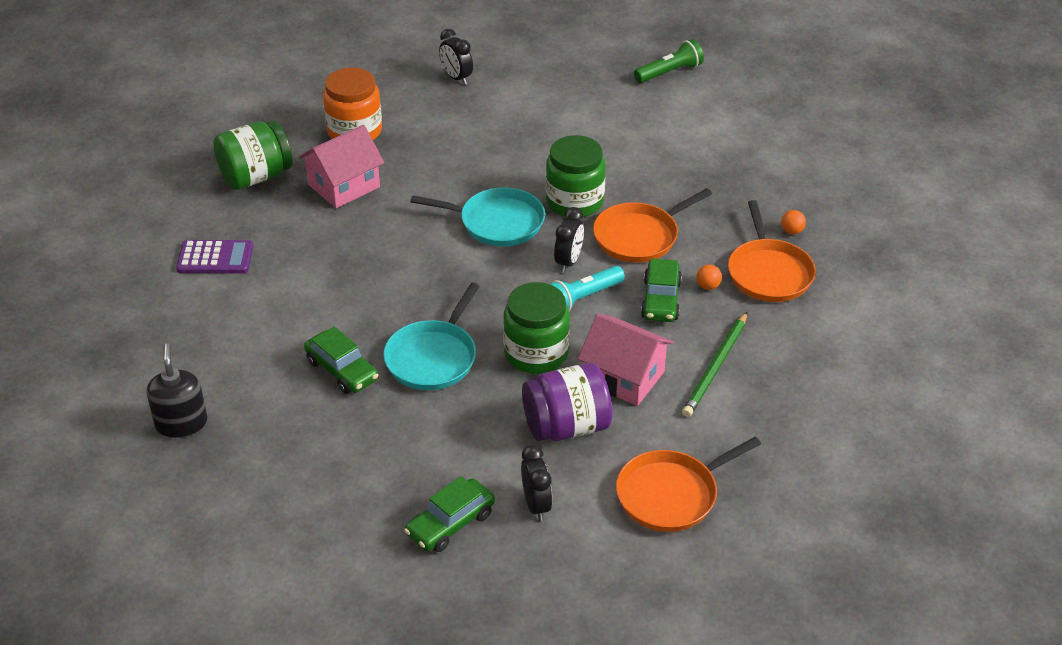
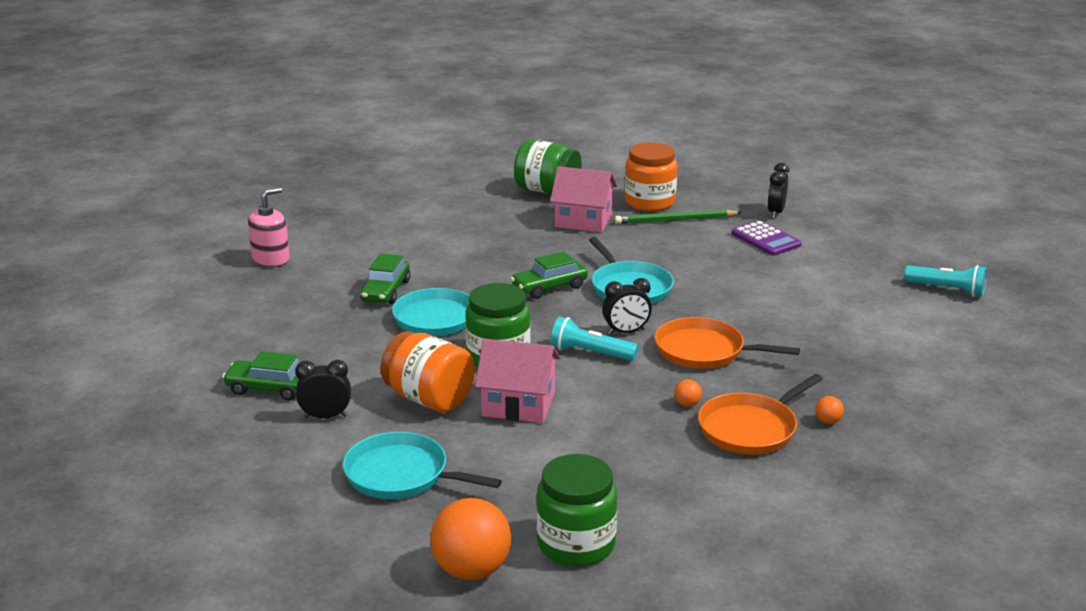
camera: 55 degrees right, 15 degrees down
(181, 423) = (271, 259): black soap dispenser -> pink soap dispenser
(215, 258) = (445, 209): purple calculator -> purple calculator (766, 239)
(536, 505) = (325, 417): black clock -> black clock turned 135 degrees counterclockwise
(566, 426) = (429, 399): purple jar -> orange jar
(574, 201) = (704, 309): green jar -> green jar (576, 544)
(624, 377) = (518, 404): pink house -> pink house turned 75 degrees counterclockwise
(661, 300) = (637, 388): green car -> green car (549, 287)
(669, 72) = (947, 290): green flashlight -> turquoise flashlight
(671, 494) = (402, 475): orange pan -> turquoise pan
(715, 367) = (586, 443): green pencil -> green pencil (675, 220)
(834, 510) = (471, 570): none -> orange ball

